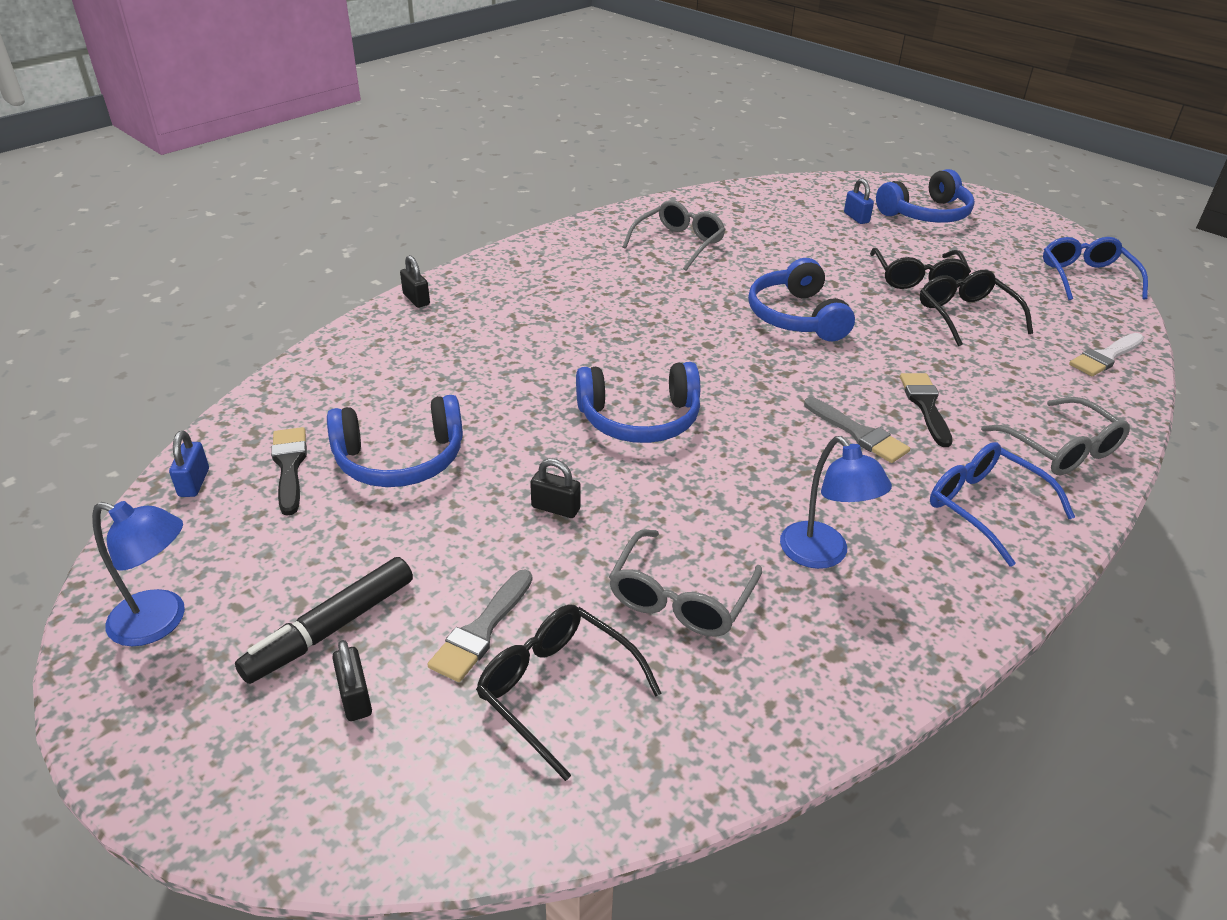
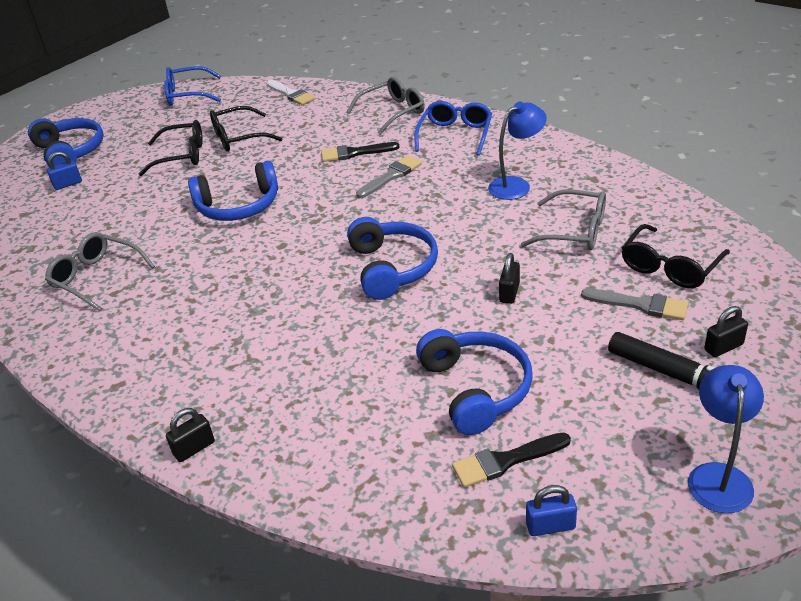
camera: 90 degrees left, 0 degrees up
(986, 508) = (455, 135): blue glasses -> blue glasses turned 150 degrees clockwise

